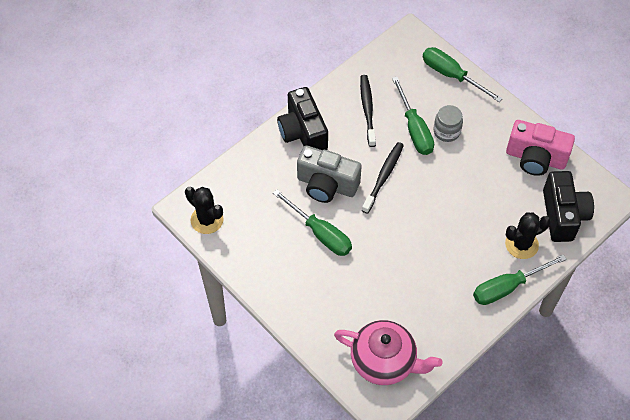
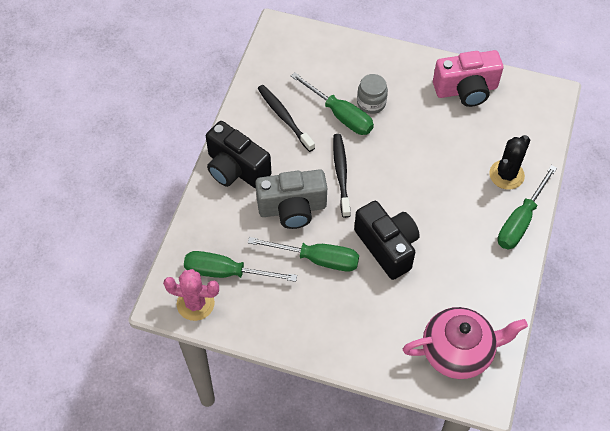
camera: 30 degrees left, 0 degrees up
(207, 220) = (195, 303): black cactus -> pink cactus
(451, 75) = (341, 49): green screwdriver -> green screwdriver (227, 272)
(563, 215) = (524, 130): black camera -> black camera (387, 247)

